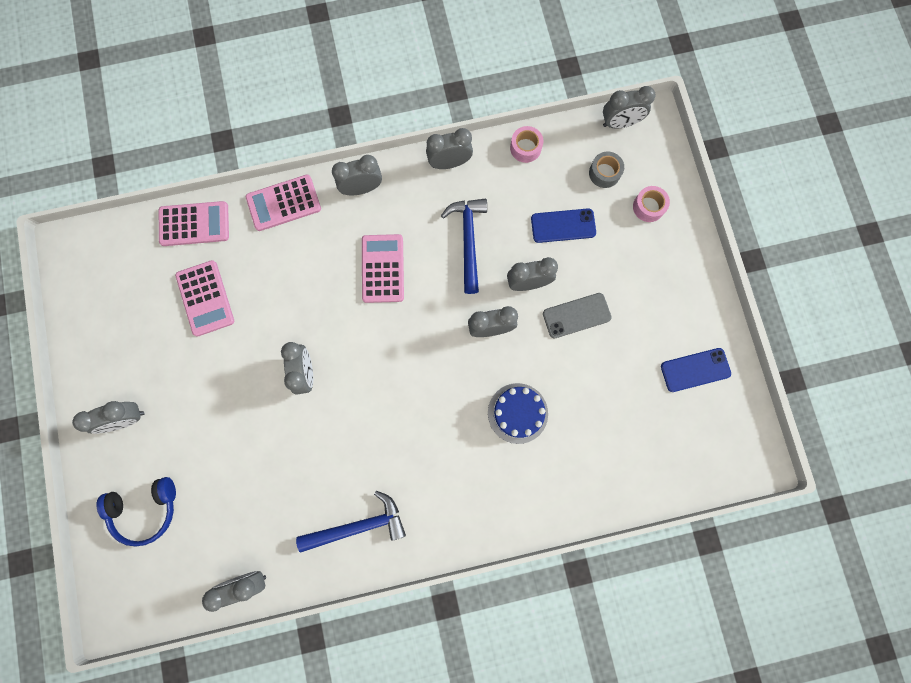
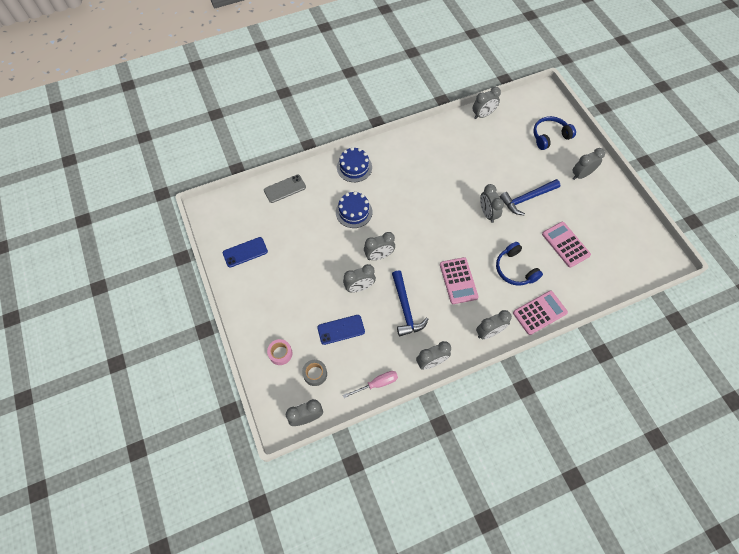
camera: 170 degrees right, 15 degrees down
(194, 224) = (594, 288): pink calculator -> none
(295, 272) = (515, 269): none -> blue headphones
(358, 526) = (432, 146): blue hammer -> blue hammer (527, 198)
(504, 503) = (354, 167): none -> blue cake
(525, 148) = (377, 384): pink tape -> pink screwdriver
(576, 315) = (324, 272): grey phone -> grey phone (285, 189)

